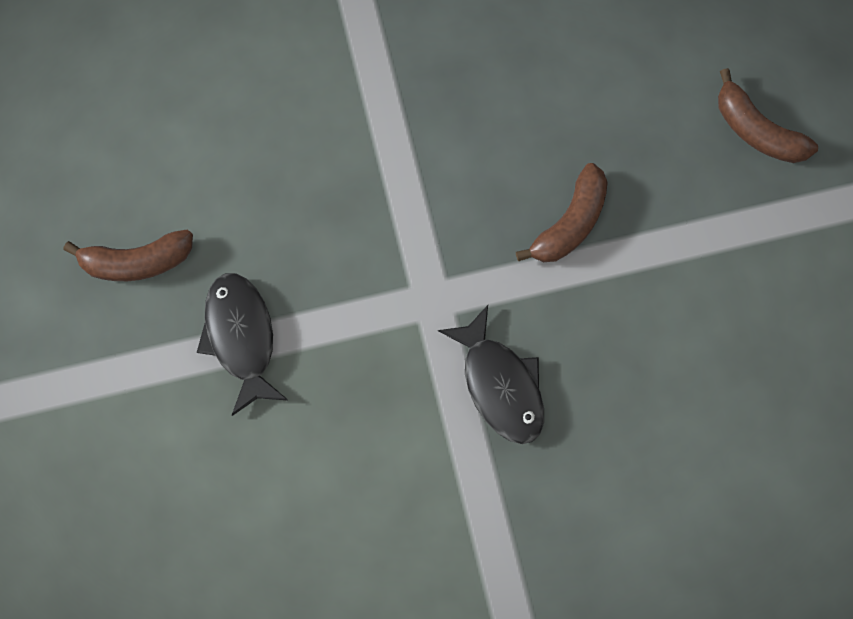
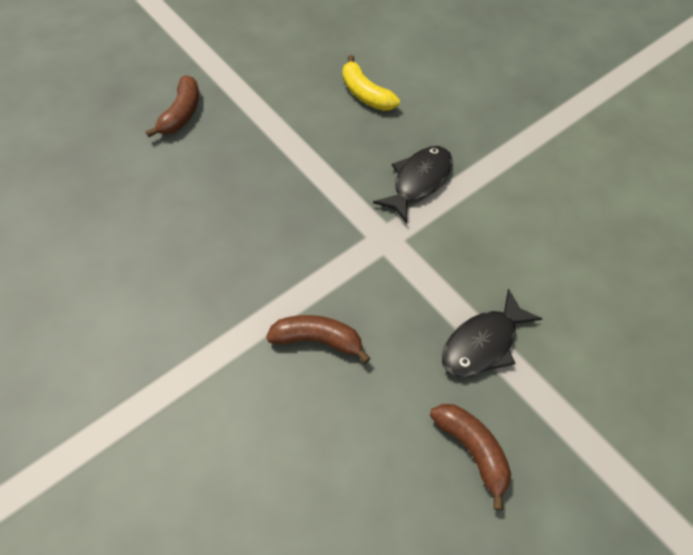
camera: 115 degrees left, 15 degrees down
(570, 223) = (291, 183): brown banana -> brown banana (318, 340)
(691, 391) = (365, 94): none -> yellow banana

